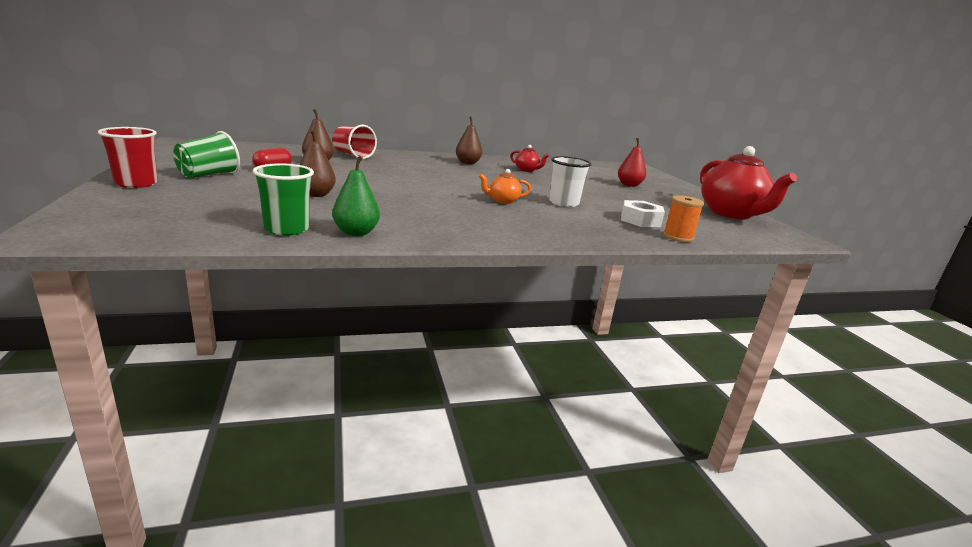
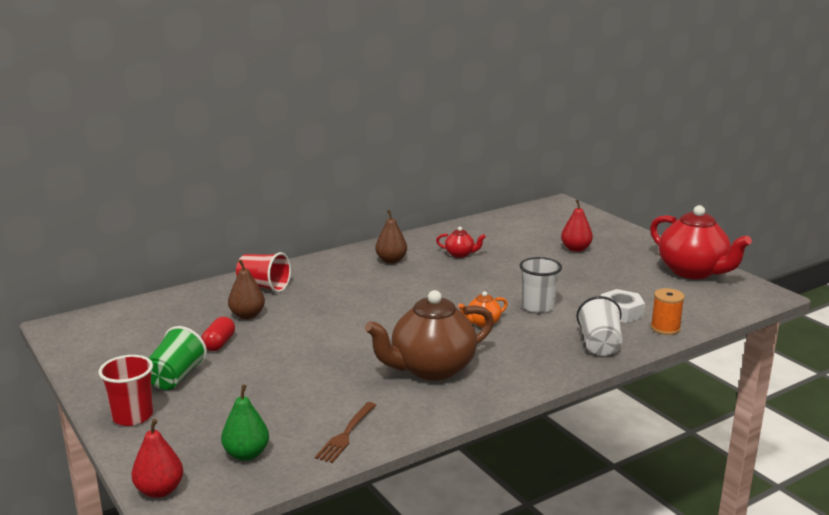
camera: 15 degrees left, 0 degrees up
(64, 222) = (159, 490): none -> red pear
(286, 229) = (346, 434): green cup -> brown fork
(316, 195) = (311, 374): brown pear -> none
(356, 233) = (406, 418): green pear -> green pear (246, 454)
(422, 213) = (431, 369): none -> brown teapot
(600, 232) = (599, 345): none -> white cup

